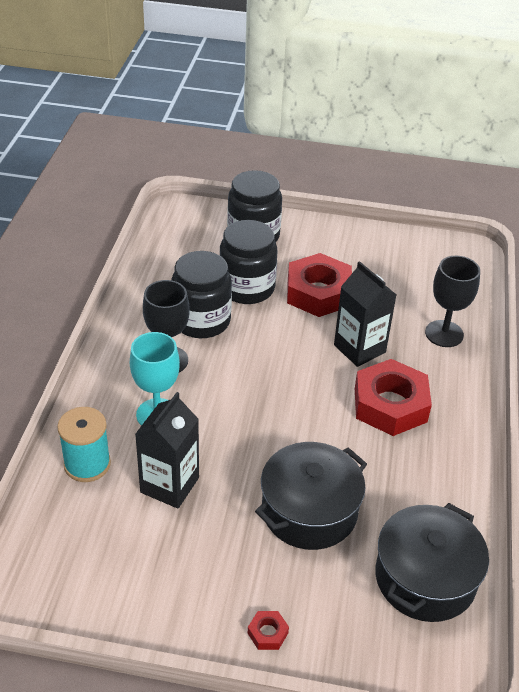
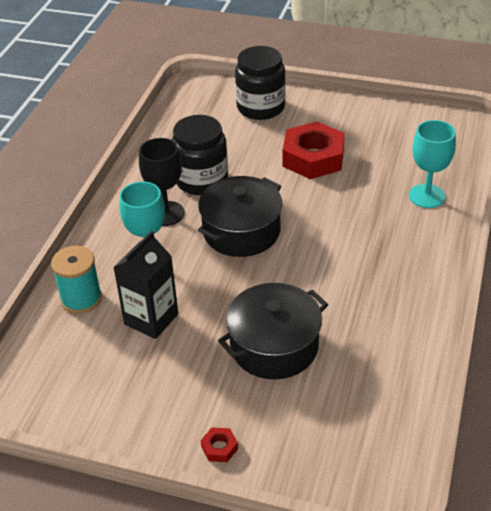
camera: 10 degrees right, 0 degrees up
(247, 288) = (247, 153): black jar -> none
(359, 349) = (344, 207): black carton -> none
(390, 405) = (364, 257): red nut -> none
(425, 578) = (372, 409): black pot -> black pot (241, 231)
(444, 334) = (426, 196): black goblet -> turquoise goblet

